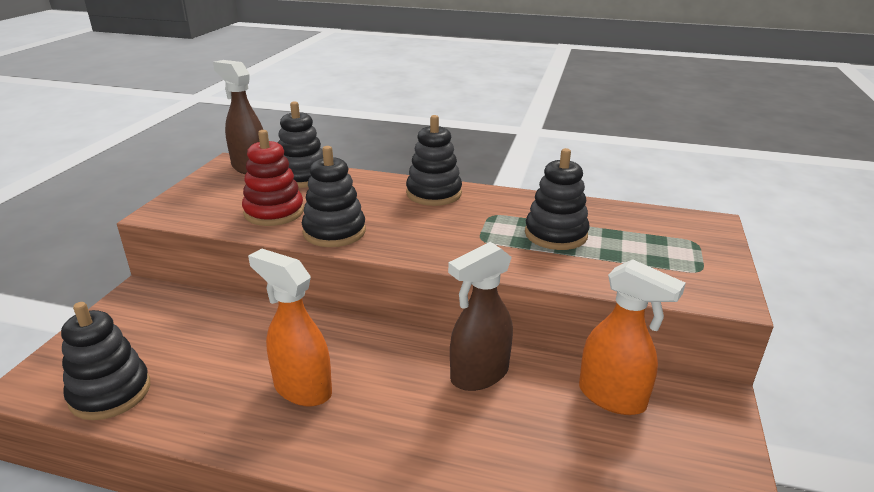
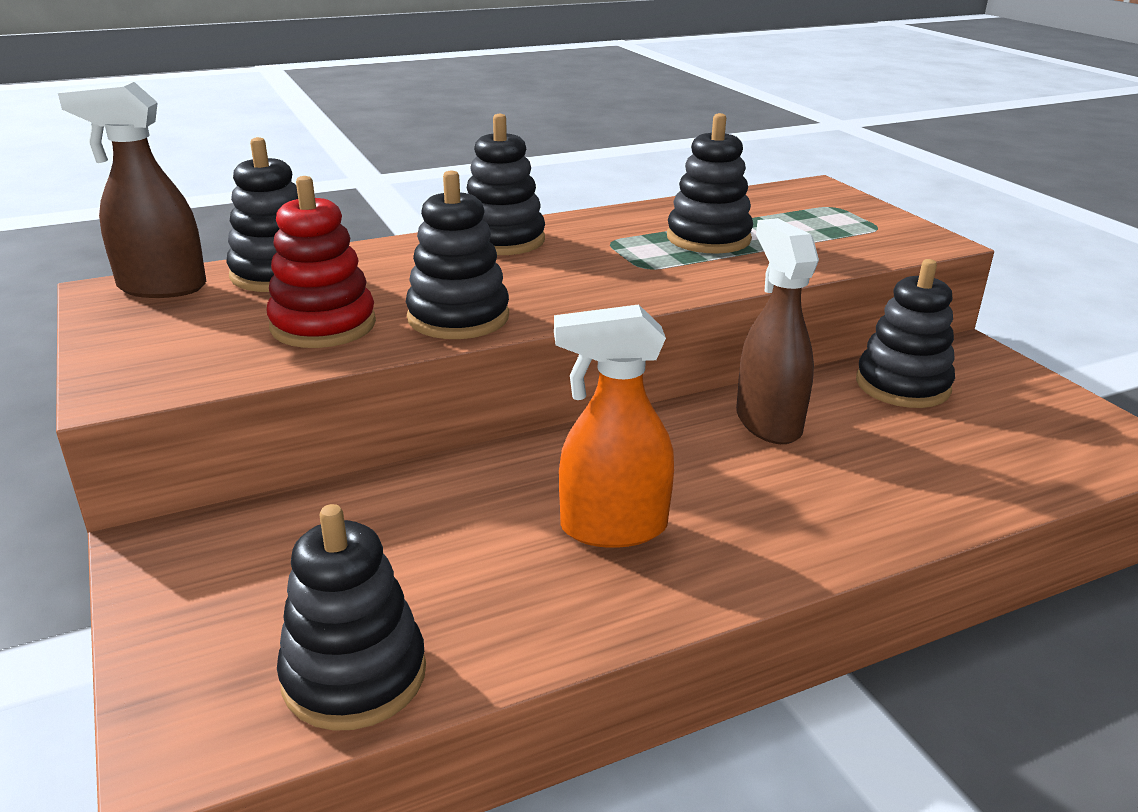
camera: 40 degrees left, 0 degrees up
(479, 375) = (767, 422): brown spray bottle -> brown spray bottle turned 150 degrees clockwise
(612, 397) = (902, 385): orange spray bottle -> black stacking toy

